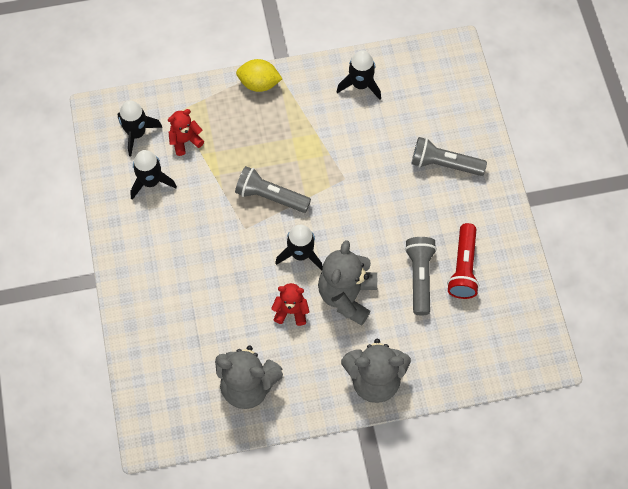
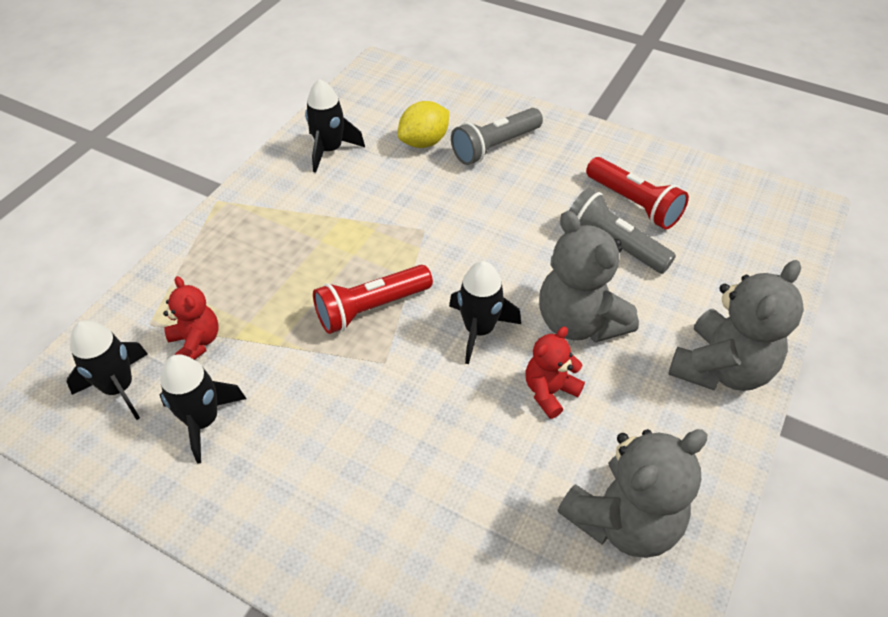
camera: 50 degrees left, 15 degrees down
(185, 141) = (196, 342): red teddy bear -> red teddy bear turned 135 degrees clockwise
(259, 84) = (219, 225): yellow lemon -> yellow lemon (424, 142)
(270, 196) = (371, 308): grey flashlight -> red flashlight

